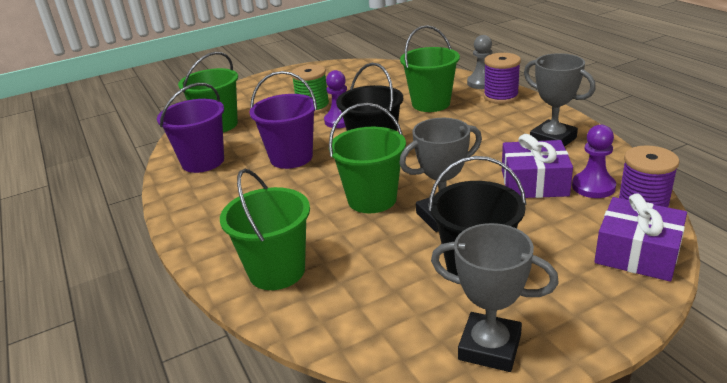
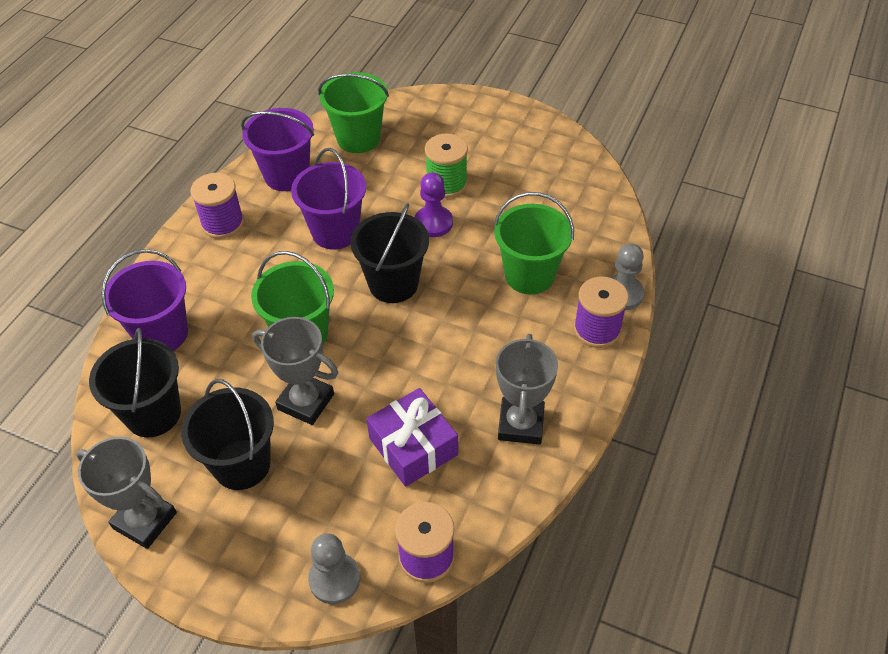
camera: 50 degrees right, 20 degrees up
(203, 203) = (223, 223): none -> purple spool
(277, 271) = (162, 333): green bucket -> purple bucket
(364, 304) = (153, 413): none -> black bucket
(489, 347) = (145, 520): grey trophy -> grey trophy turned 45 degrees counterclockwise
(593, 187) = (438, 500): purple pawn -> none
(637, 253) = (334, 579): purple gift -> grey pawn

